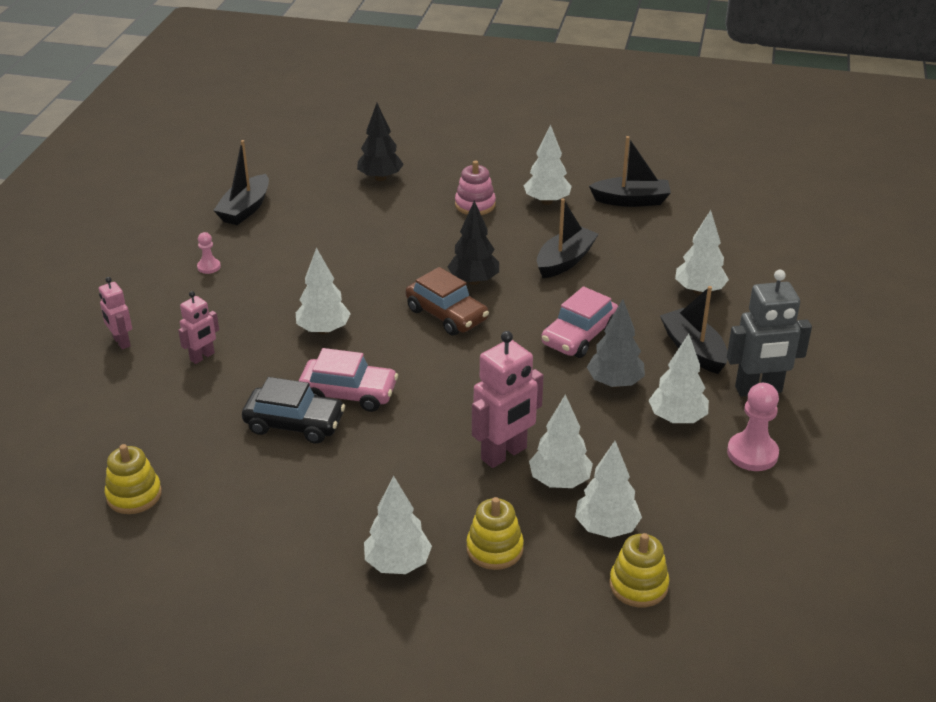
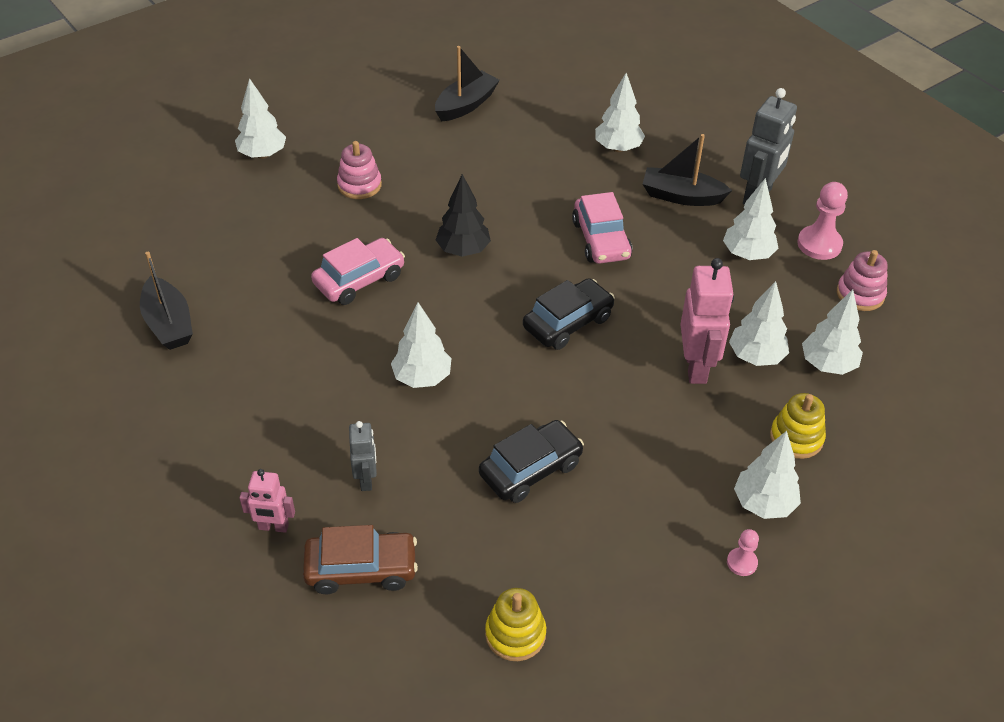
camera: 50 degrees left, 10 degrees up
(202, 357) = (366, 479): pink robot -> grey robot
(209, 267) = (230, 400): pink pawn -> pink pawn (742, 562)
(348, 393) = (527, 412): pink car -> pink car (359, 280)
(380, 178) = (241, 212): black tree -> none
(447, 314) = (489, 293): brown car -> brown car (361, 569)
(465, 366) = (567, 322): none -> black car
(547, 201) = (408, 145): white tree -> white tree (263, 154)
(565, 261) = (499, 187): black boat -> none
(615, 383) = (676, 258): grey tree -> none
(638, 585) = (898, 386): yellow stacking toy -> none
(724, 508) = (860, 294): none -> pink stacking toy

